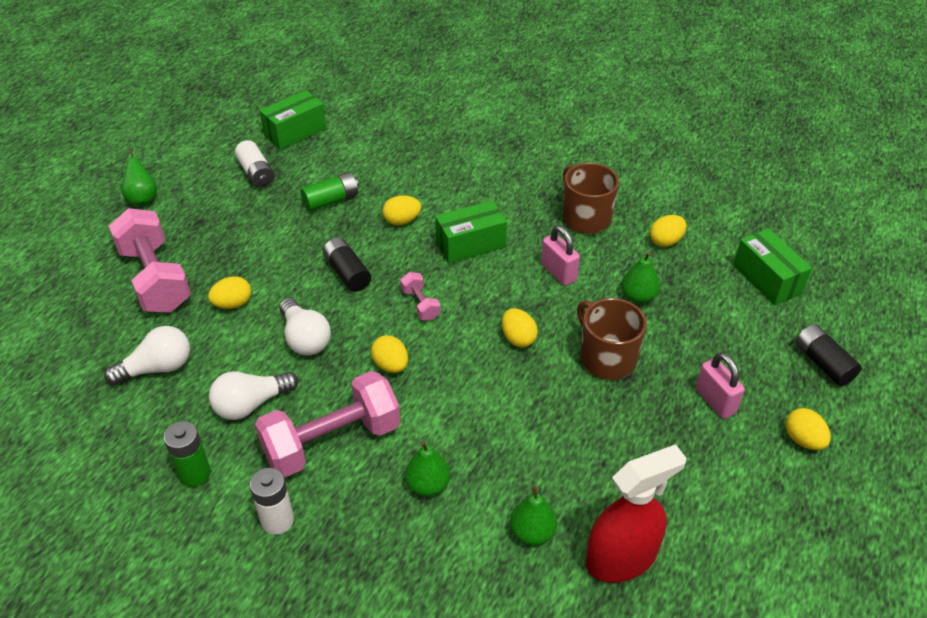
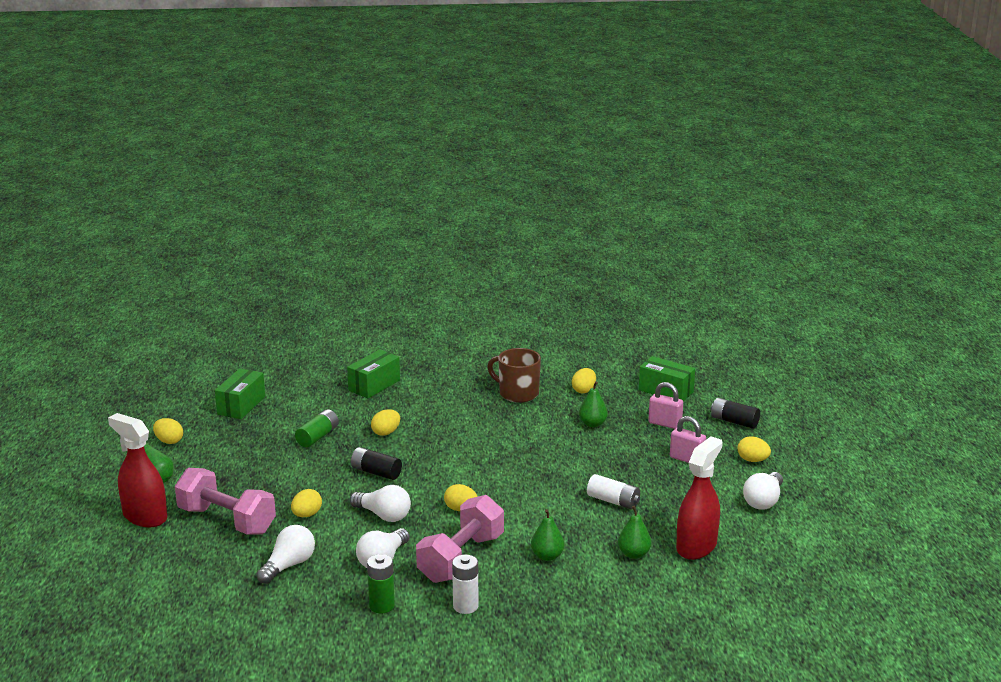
camera: 30 degrees left, 20 degrees down
(91, 242) = (145, 516): none -> red spray bottle
(256, 173) = (237, 438): white battery -> white battery (613, 501)
(420, 304) = (448, 472): pink dumbbell -> none
(470, 244) = (450, 431): green box -> green box (374, 385)
(518, 338) = (534, 469): yellow egg -> yellow egg (169, 441)
(558, 272) = (527, 427): pink padlock -> pink padlock (665, 424)
(606, 358) = (601, 460): brown mug -> none
(769, 519) = (763, 501): none -> white light bulb

